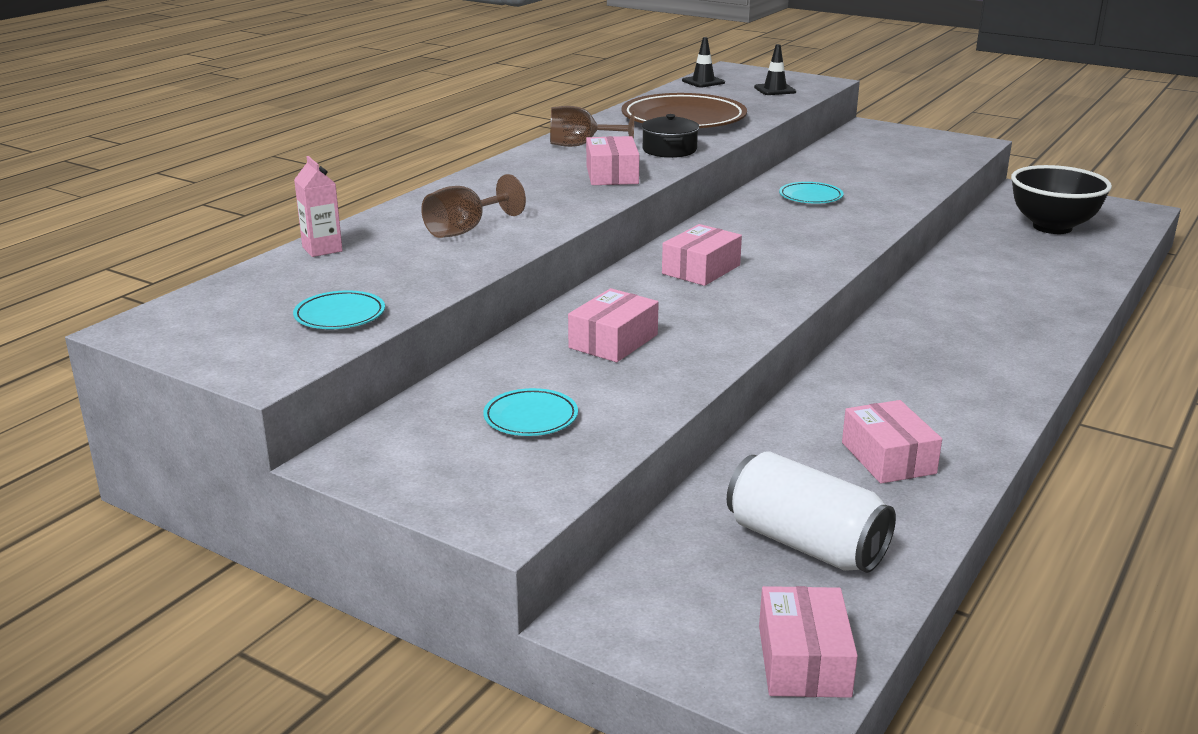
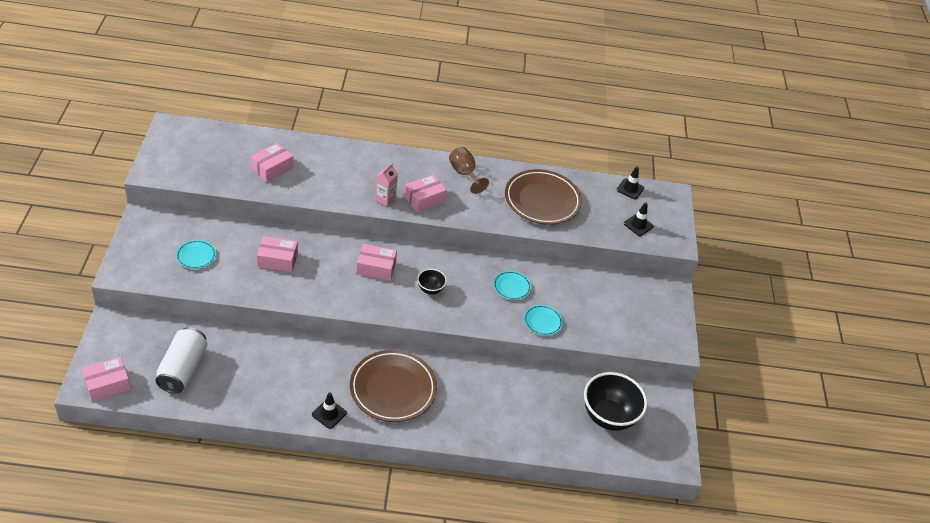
camera: 55 degrees right, 20 degrees up
(322, 249) = (270, 140): pink carton -> pink carton (385, 199)
(340, 315) = (207, 172): turquoise plate -> turquoise plate (542, 322)
(465, 230) = (317, 174): brown goblet -> none
(669, 150) = (481, 209): black pot -> none
(780, 243) = (430, 289): none -> black bowl
(888, 458) = (265, 383): pink box -> pink box (272, 168)
(948, 348) = (393, 389): none -> brown plate
(988, 411) = (329, 414): none -> black traffic cone

